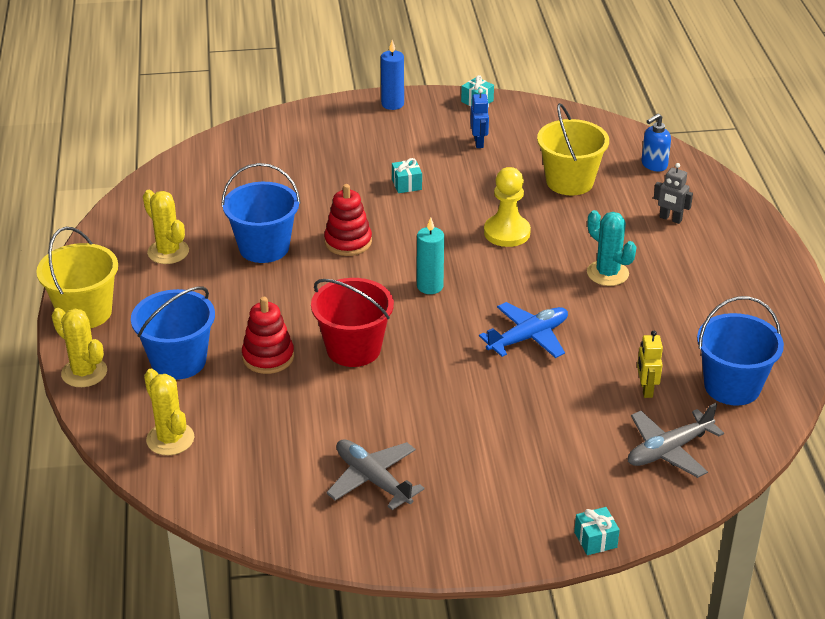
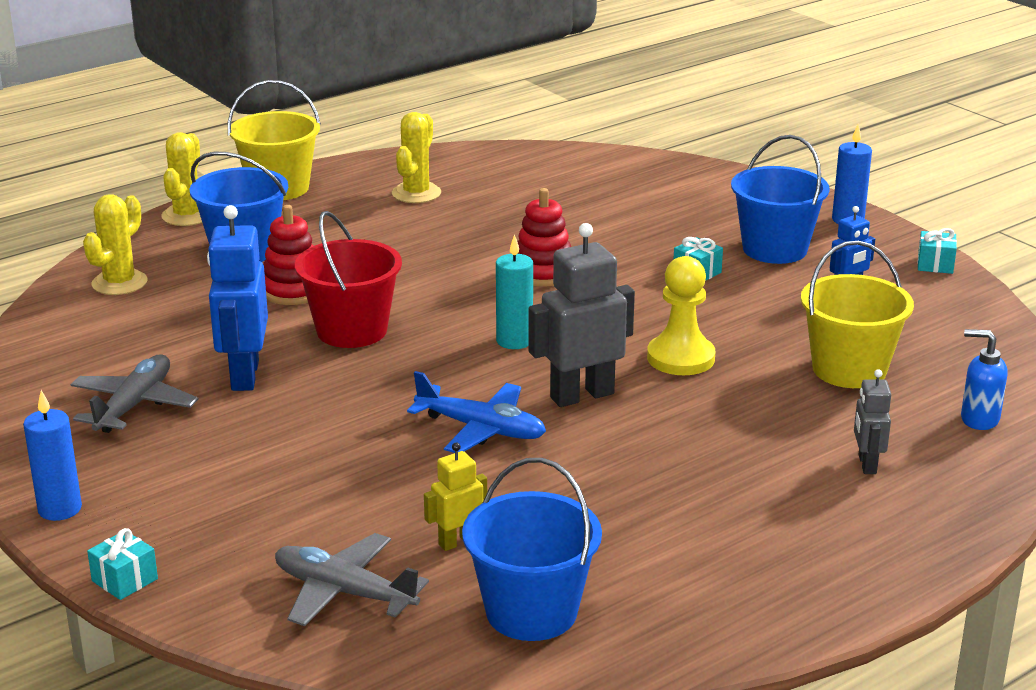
camera: 60 degrees right, 10 degrees down
(264, 247) = (479, 234): blue bucket -> blue bucket (774, 249)
(375, 416) = (244, 375): none -> blue robot
(488, 550) = (60, 509): none -> blue candle
(520, 285) = (581, 395): none -> grey robot
(607, 273) = (679, 449): turquoise cactus -> none

